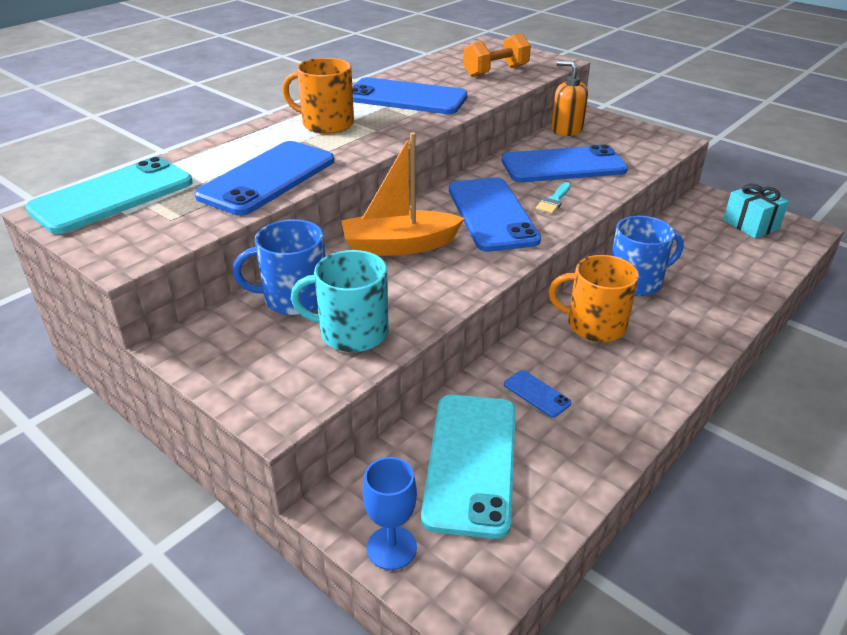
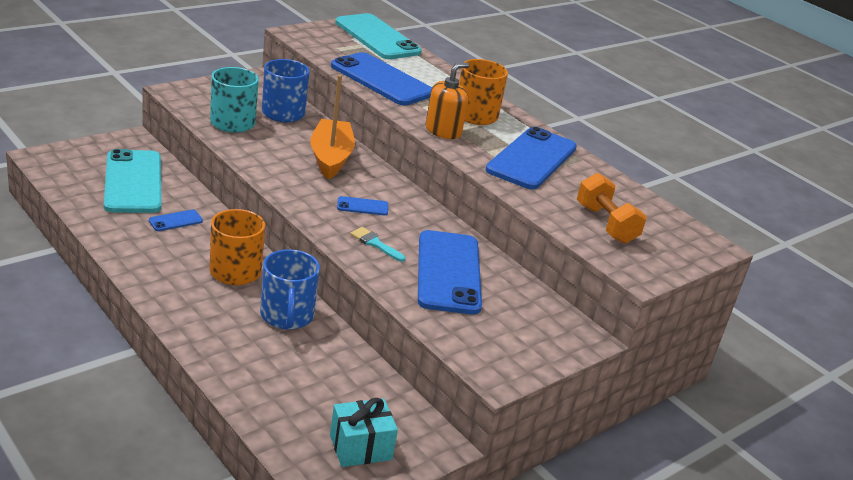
camera: 95 degrees right, 5 degrees down
(391, 548) = (94, 147): blue goblet -> none
(471, 462) = (133, 182): turquoise phone -> turquoise phone turned 60 degrees clockwise
(491, 214) = (362, 206): blue phone -> blue phone, size x0.42
(566, 129) = (543, 304): orange soap dispenser -> orange soap dispenser (443, 131)

